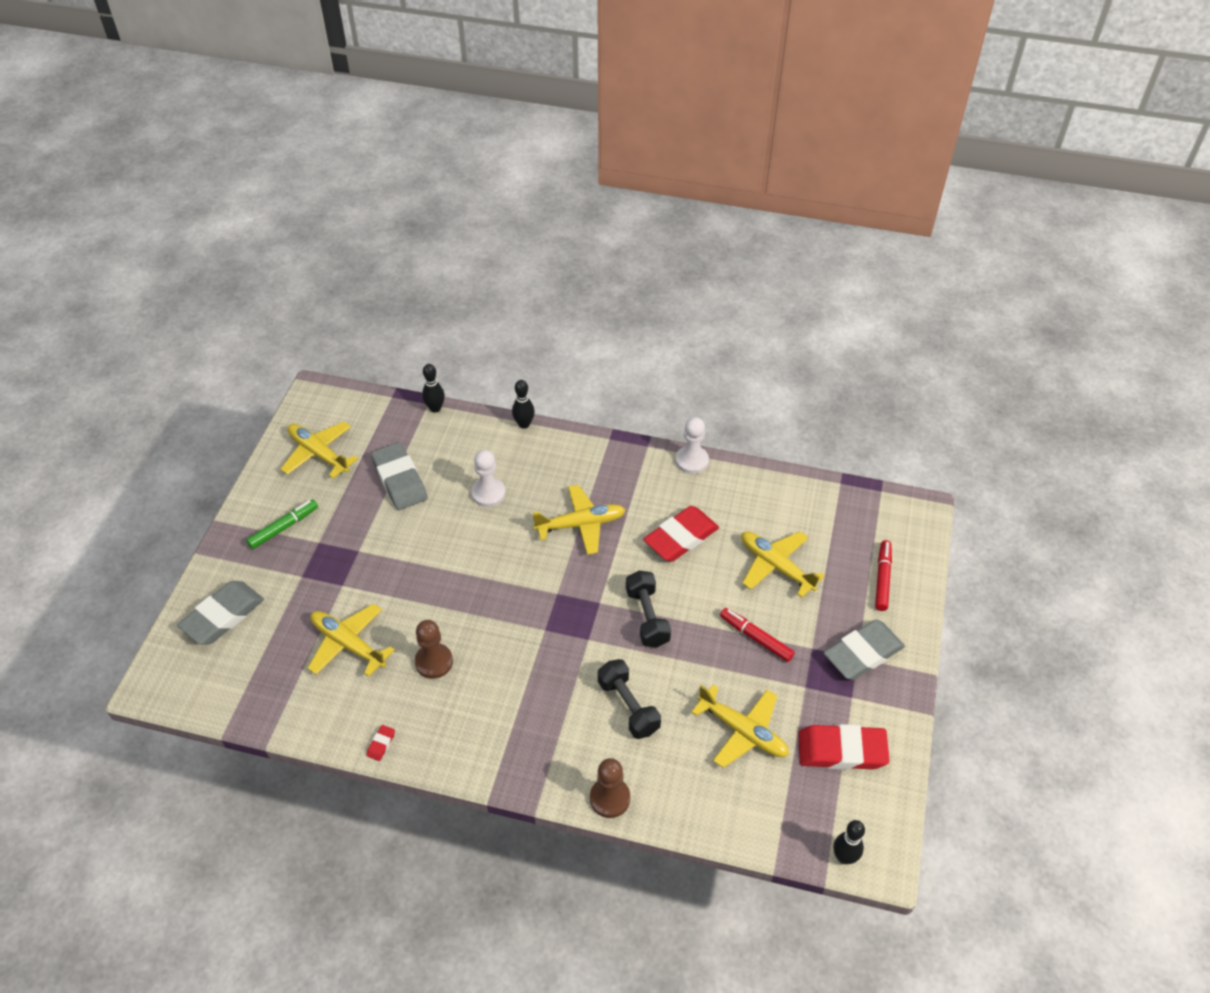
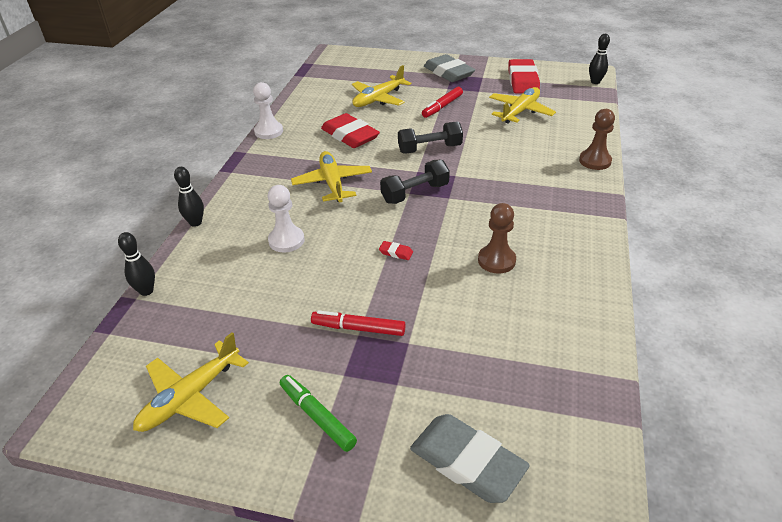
camera: 90 degrees left, 10 degrees down
(348, 644) = (488, 326): yellow plane -> none
(381, 744) = (597, 287): red eraser -> red eraser (396, 252)
(399, 480) = (254, 310): grey eraser -> none
(628, 706) = (514, 155): black dumbbell -> black dumbbell (415, 193)
(882, 579) = (388, 65): red marker -> red marker (358, 328)

